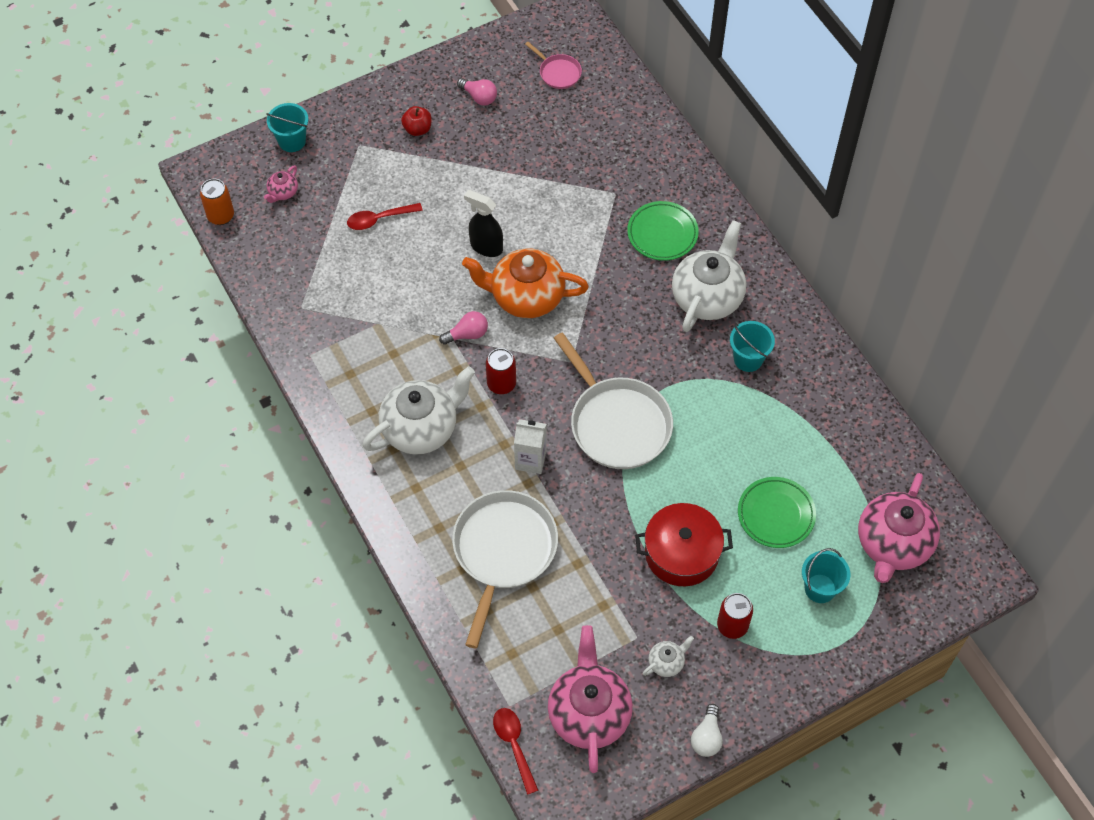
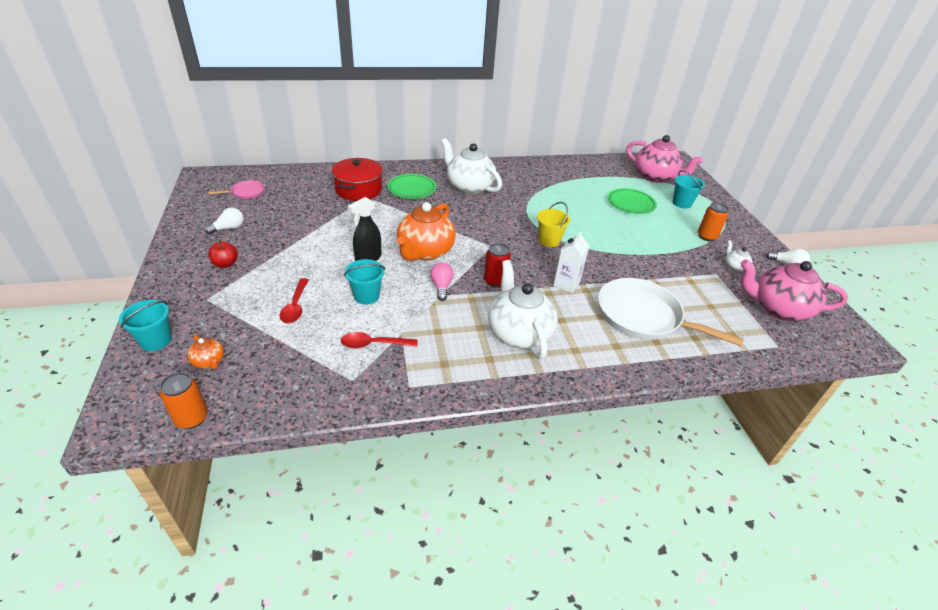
camera: 75 degrees left, 20 degrees down
(283, 192) = (209, 361): pink teapot -> orange teapot
(479, 97) = (228, 228): pink light bulb -> white light bulb
(514, 745) = (812, 352): red spoon -> red spoon (373, 344)
(617, 423) = (549, 240): white pan -> yellow bucket
(681, 553) = (653, 241): red pot -> red pot (358, 189)
(732, 625) = (706, 236): red can -> orange can
(748, 359) = (520, 186): turquoise bucket -> turquoise bucket (366, 296)

